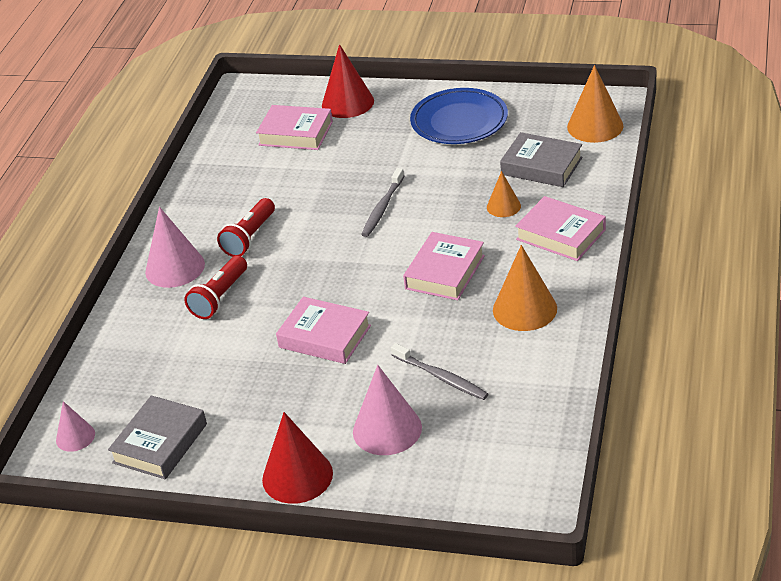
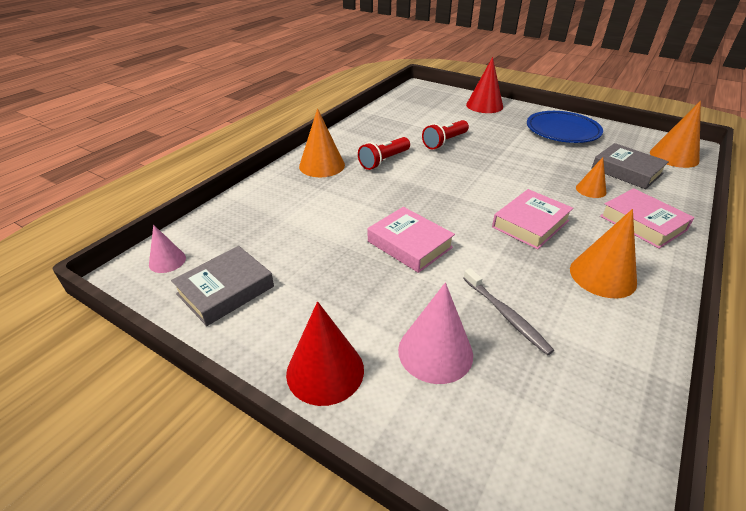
camera: 15 degrees right, 0 degrees up
(175, 268) = (322, 165): pink cone -> orange cone
(220, 297) = (342, 192): red flashlight -> red flashlight (444, 142)
(296, 133) = (443, 113): pink book -> none
(382, 208) = (490, 167): grey toothbrush -> none

